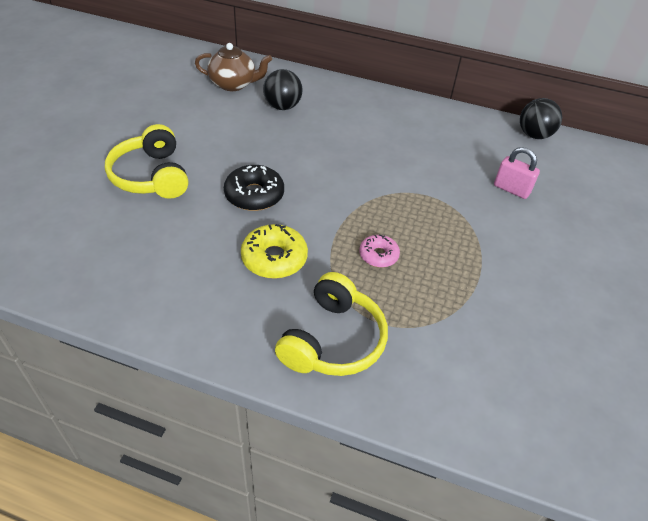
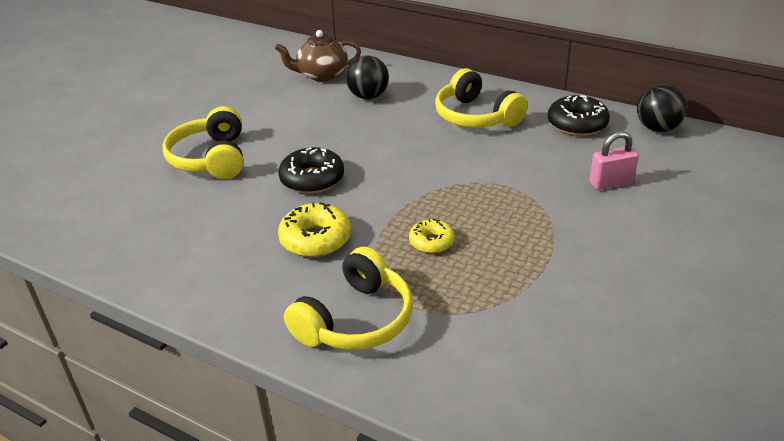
camera: 15 degrees right, 10 degrees down
(233, 84) = (321, 75): brown teapot -> brown teapot turned 150 degrees clockwise
(378, 255) = (431, 242): pink donut -> yellow donut
(383, 126) = (476, 116): none -> yellow headphones
(469, 132) = (577, 124): none -> black donut
(511, 189) = (611, 183): pink padlock -> pink padlock turned 60 degrees counterclockwise

